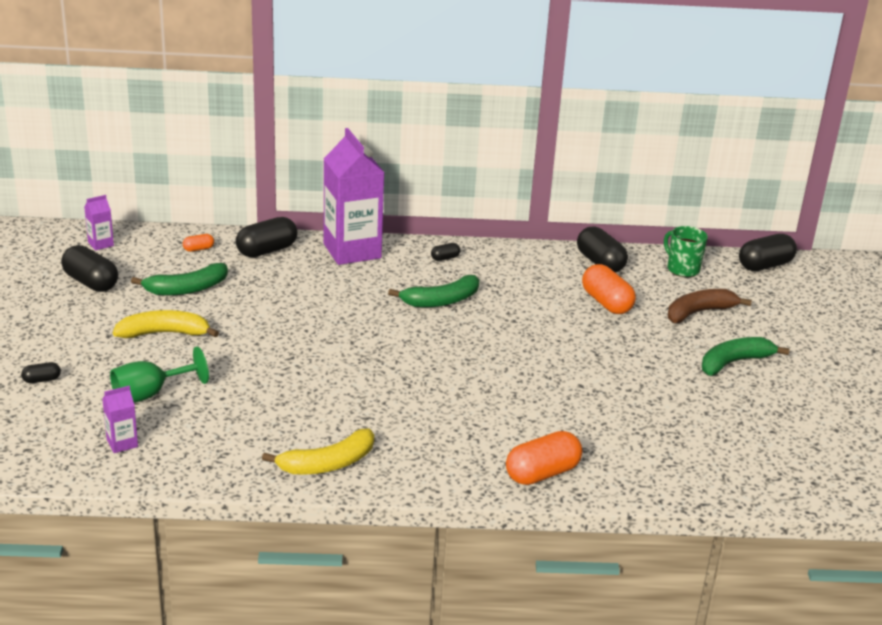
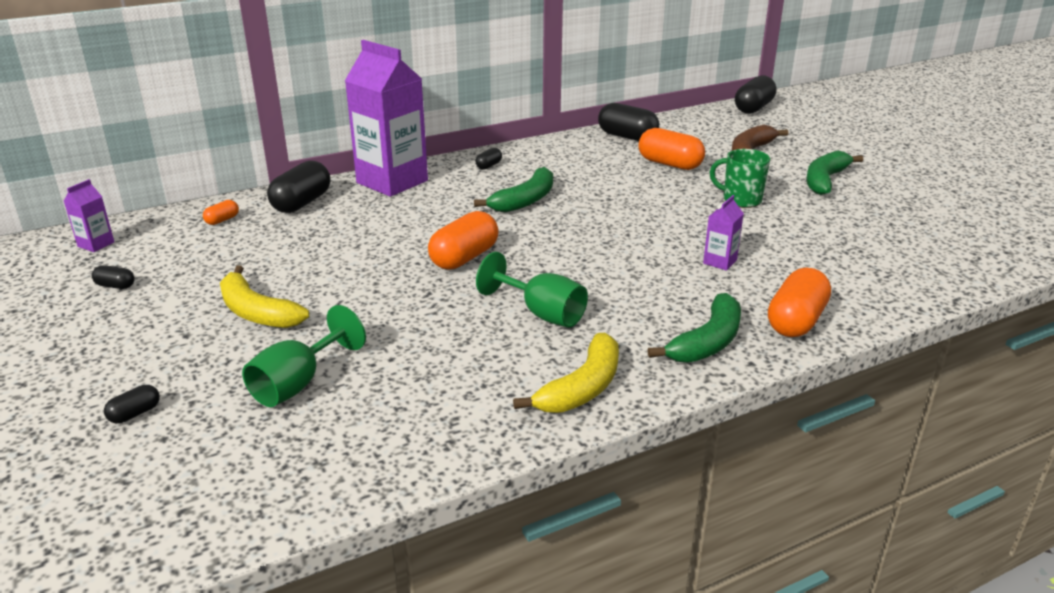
camera: 25 degrees left, 0 degrees up
(91, 283) = (115, 286): black capsule -> black capsule, size x0.48
(122, 443) = (313, 453): purple carton -> purple carton (720, 262)
(164, 333) = (257, 312): yellow banana -> yellow banana turned 105 degrees counterclockwise
(187, 289) = (243, 261): green banana -> green banana (707, 342)
(344, 337) = (464, 258): none -> orange capsule
(356, 401) = (542, 313): none -> green goblet
(682, 269) = (697, 125): green mug -> green mug (740, 200)

